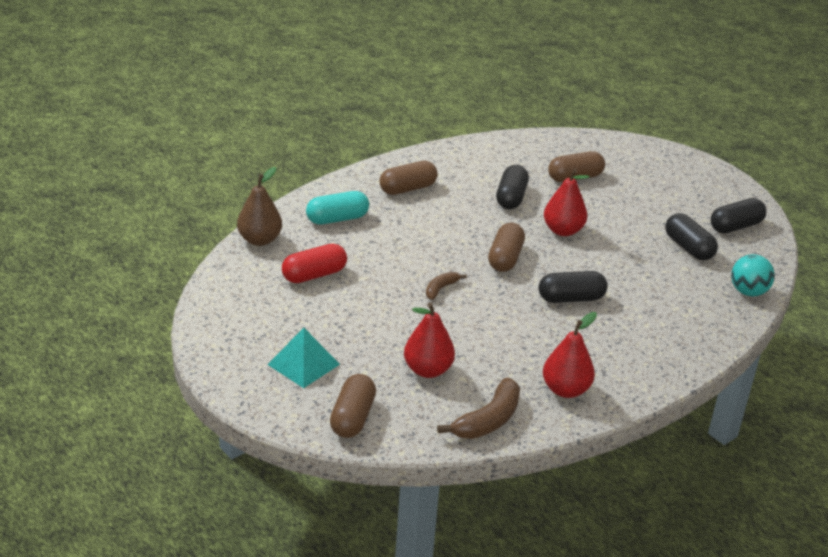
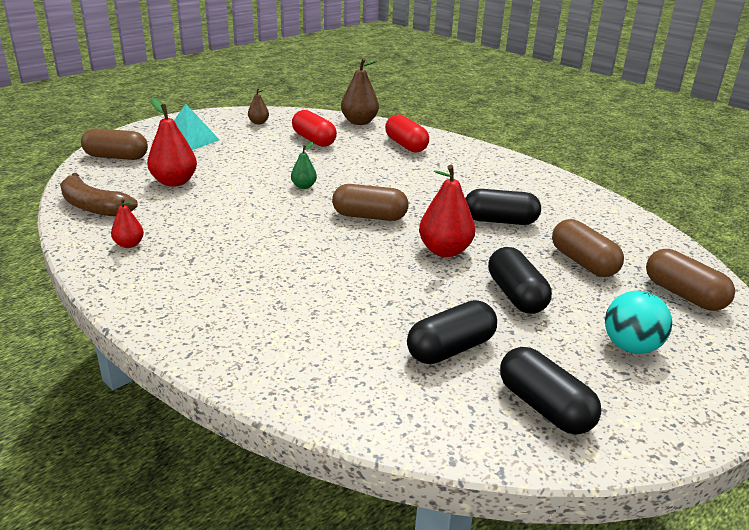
camera: 85 degrees right, 5 degrees down
(248, 311) = (258, 123): none -> brown pear
(337, 219) = (406, 145): turquoise capsule -> red capsule
(407, 189) = (479, 171): brown capsule -> brown capsule (683, 295)
(440, 289) = (304, 186): brown banana -> green pear
(565, 390) = (129, 244): red pear -> red pear, size x0.55
(571, 299) = (298, 252): black capsule -> black capsule (515, 295)
(748, 292) = (344, 403): turquoise ball -> turquoise ball (630, 347)

